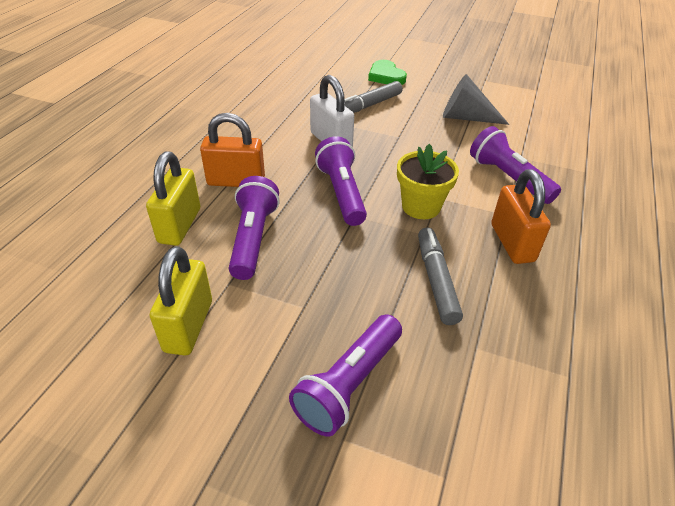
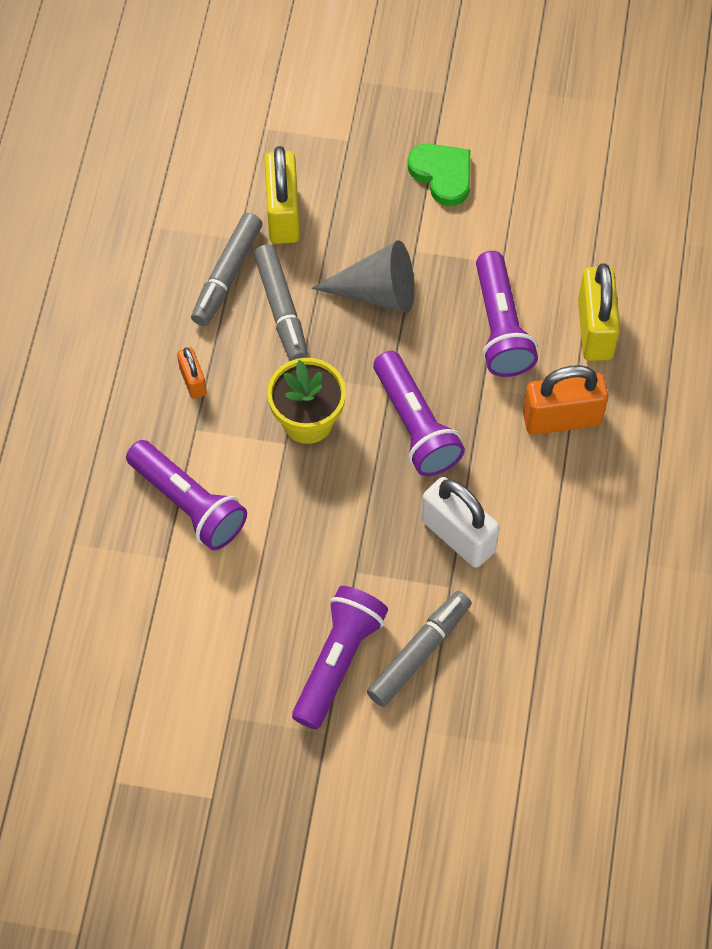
camera: 170 degrees right, 20 degrees up
(188, 326) = (519, 209): yellow padlock -> yellow padlock (283, 214)
(348, 384) = (353, 183): purple flashlight -> purple flashlight (338, 661)
(386, 76) = (405, 767): green heart -> green heart (442, 175)
(466, 117) = (249, 651): grey cone -> grey cone (377, 292)
(486, 316) = (227, 275): none -> grey marker
(512, 243) = (193, 381): orange padlock -> orange padlock, size x0.54

